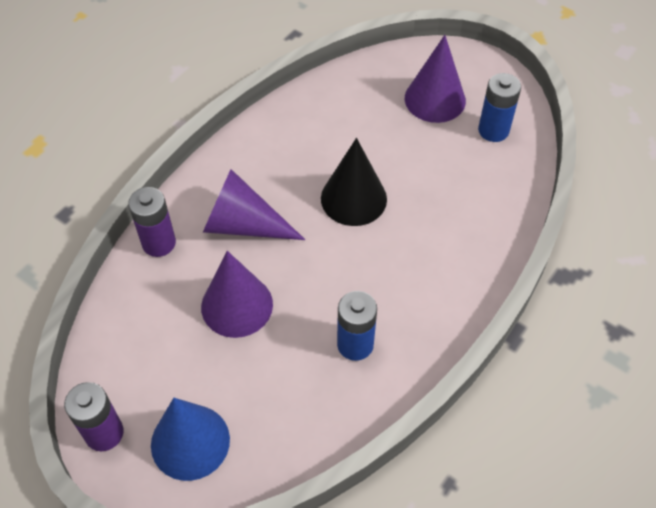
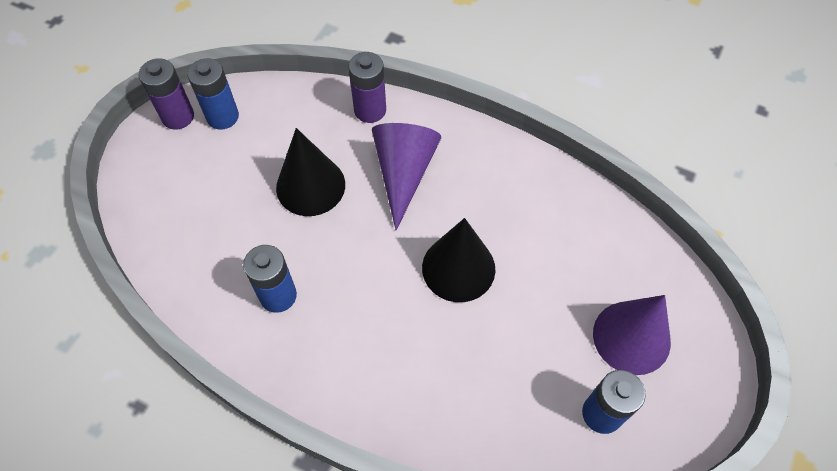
camera: 80 degrees right, 5 degrees up
(120, 384) = (222, 116): none -> blue battery
(190, 442) = (171, 178): blue cone -> none
(237, 305) = (310, 186): purple cone -> black cone

